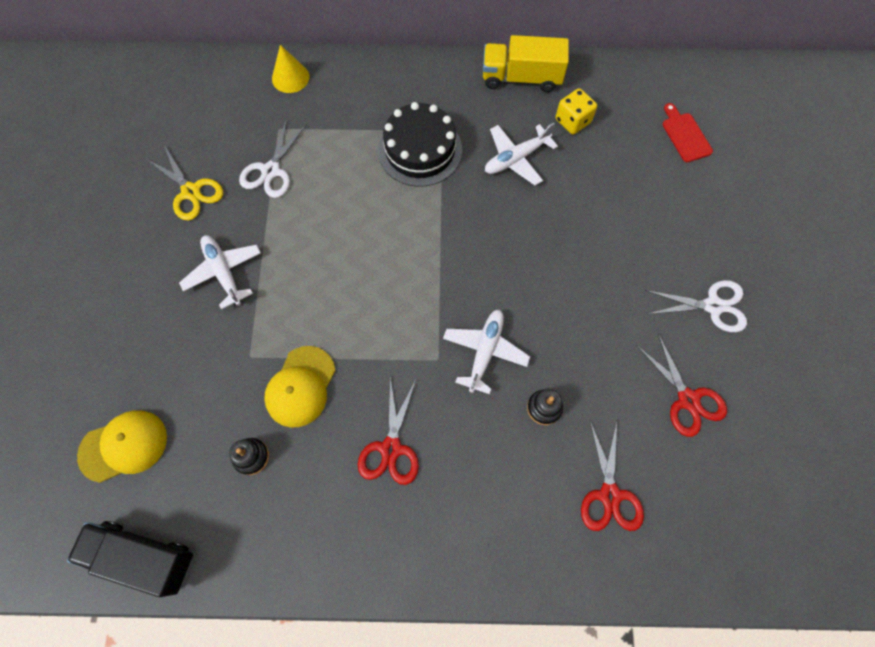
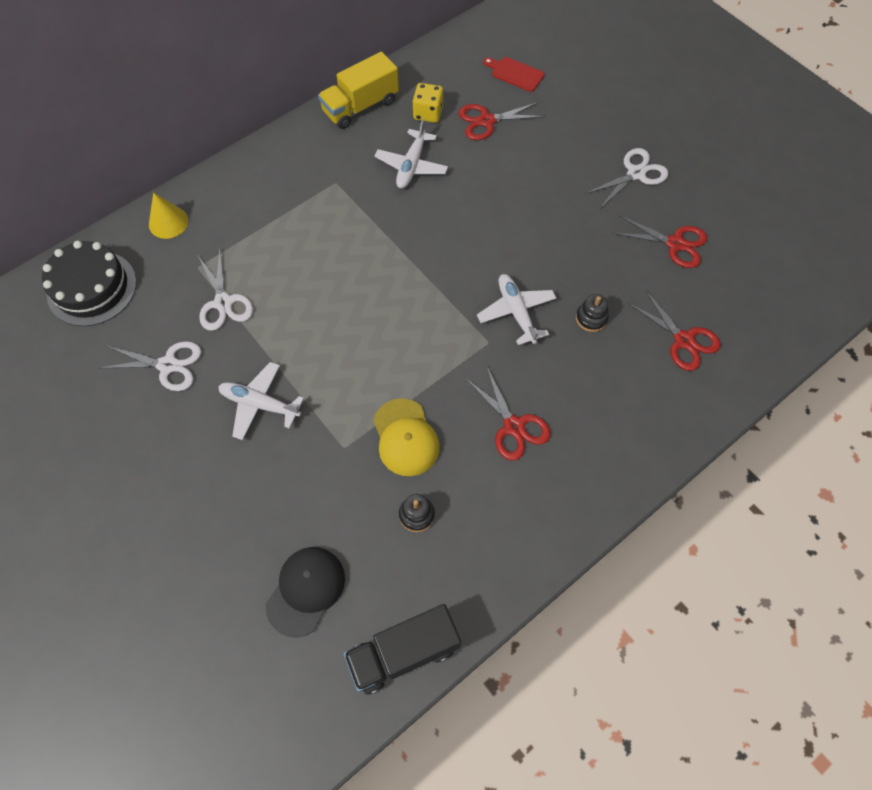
camera: 40 degrees left, 5 degrees down
(124, 446) = (306, 590): yellow cap -> black cap
(191, 192) = (168, 365): yellow scissors -> white scissors
(420, 150) = (332, 207): black cake -> black cake (92, 288)
(618, 162) = (486, 121): none -> red scissors

